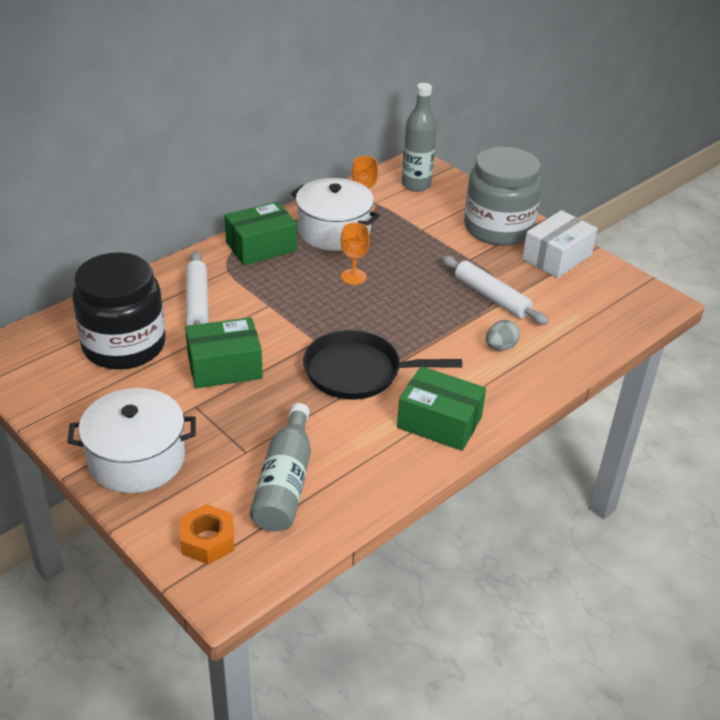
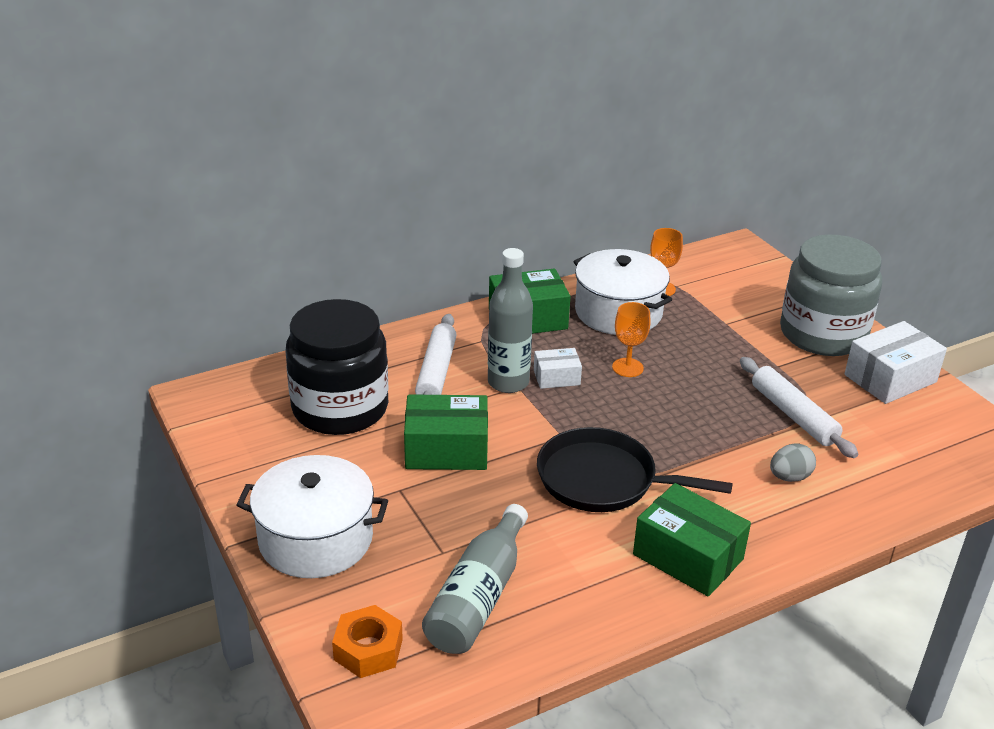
camera: 15 degrees right, 5 degrees down
(298, 293) = (556, 377): none -> white box
(416, 185) = (732, 271): grey bottle -> grey bottle (508, 382)

